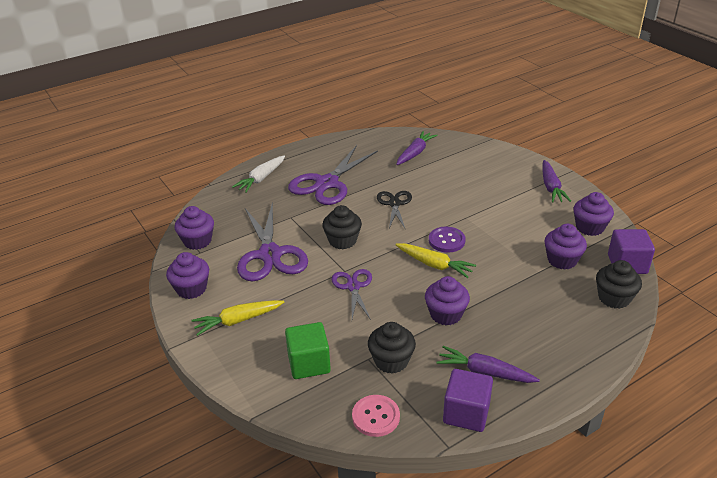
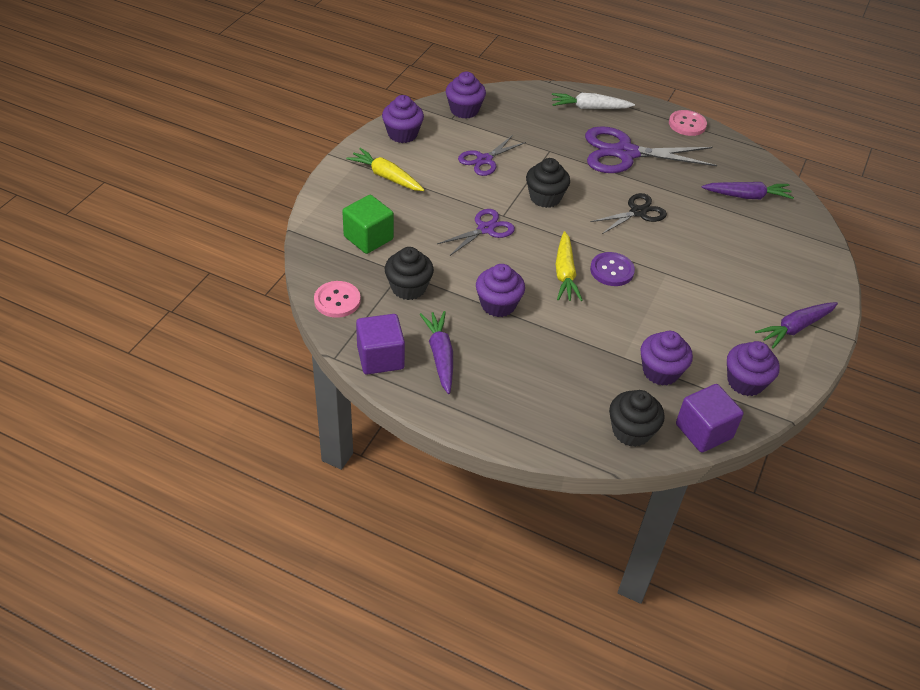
camera: 55 degrees right, 10 degrees up
(270, 254) = (484, 160): purple scissors -> purple scissors, size x0.56
(321, 145) = (687, 124): none -> pink button

